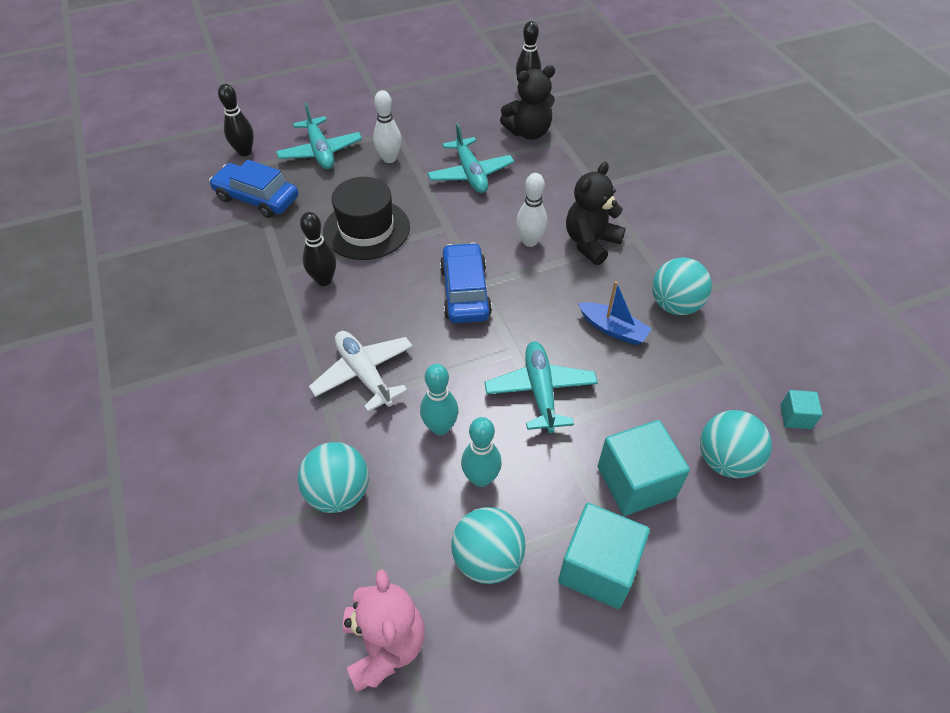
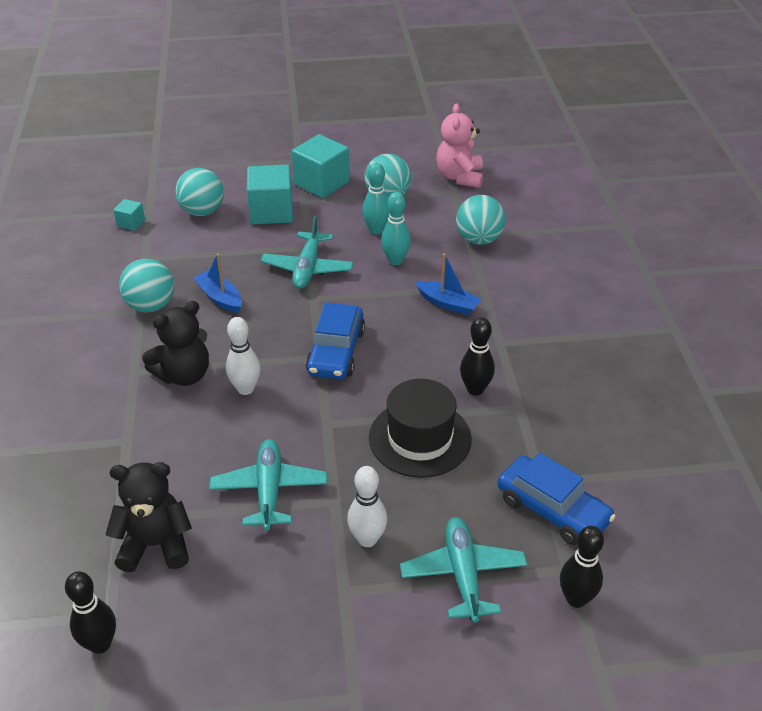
camera: 165 degrees left, 10 degrees down
(364, 374) = (448, 303): white plane -> blue boat

